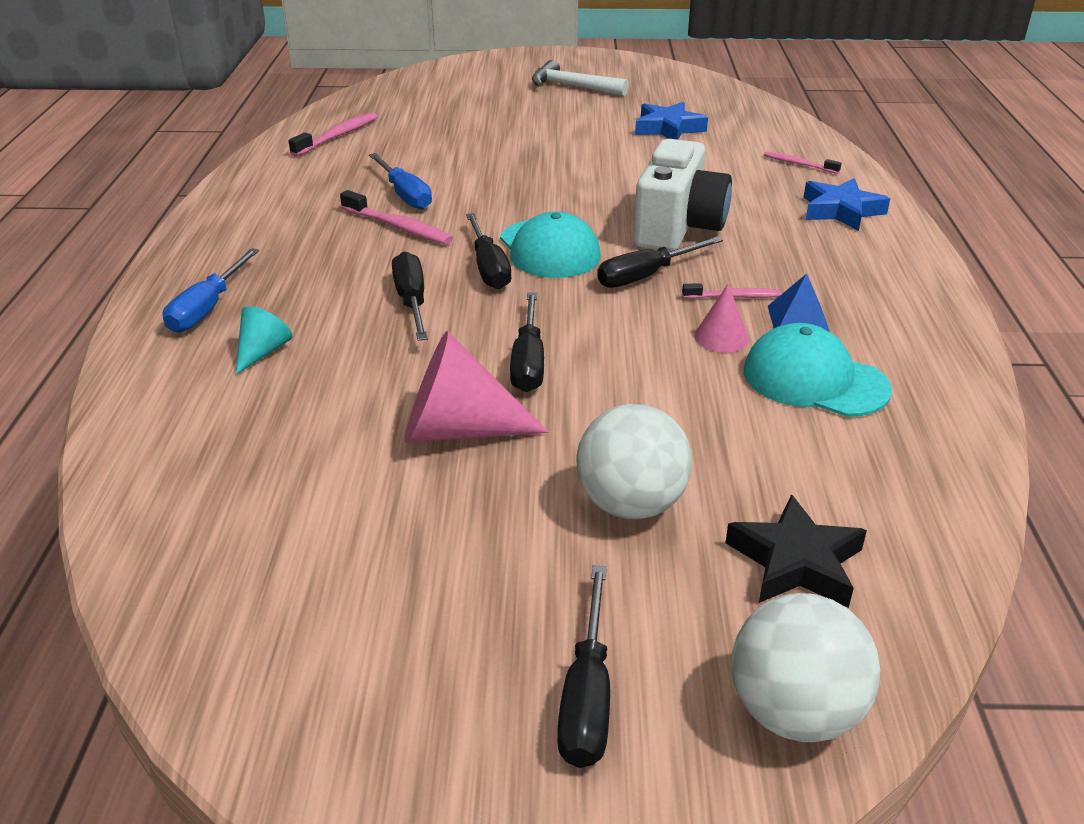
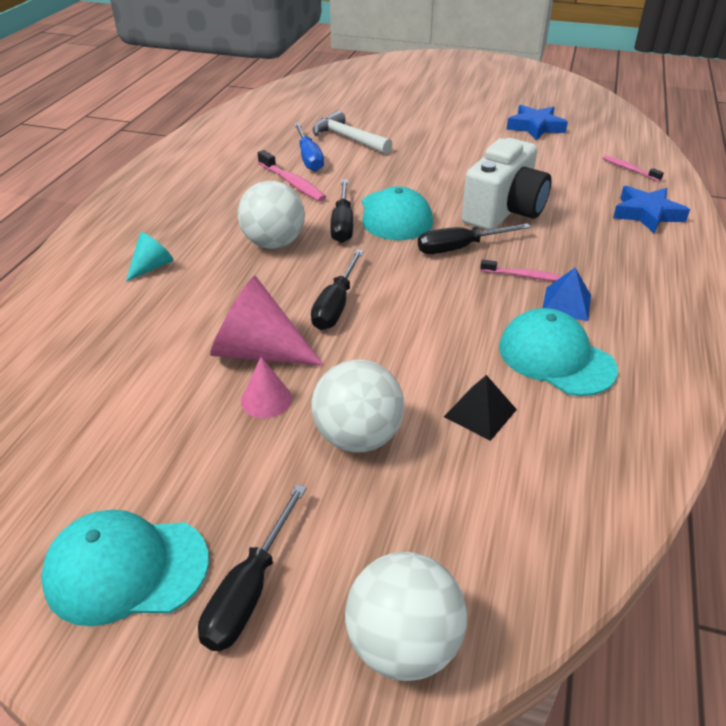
camera: 15 degrees right, 5 degrees up
(208, 308) = (131, 228): blue screwdriver -> none
(338, 136) = (283, 106): pink toothbrush -> none
(412, 302) = (274, 243): black screwdriver -> white ball
(420, 706) = (126, 569): none -> turquoise cap
(572, 87) = (475, 85): white hammer -> white hammer (348, 138)
(721, 337) = (496, 308): pink cone -> pink cone (266, 399)
(759, 453) = (480, 413): none -> black pyramid
(796, 562) = (466, 513): black star -> none

